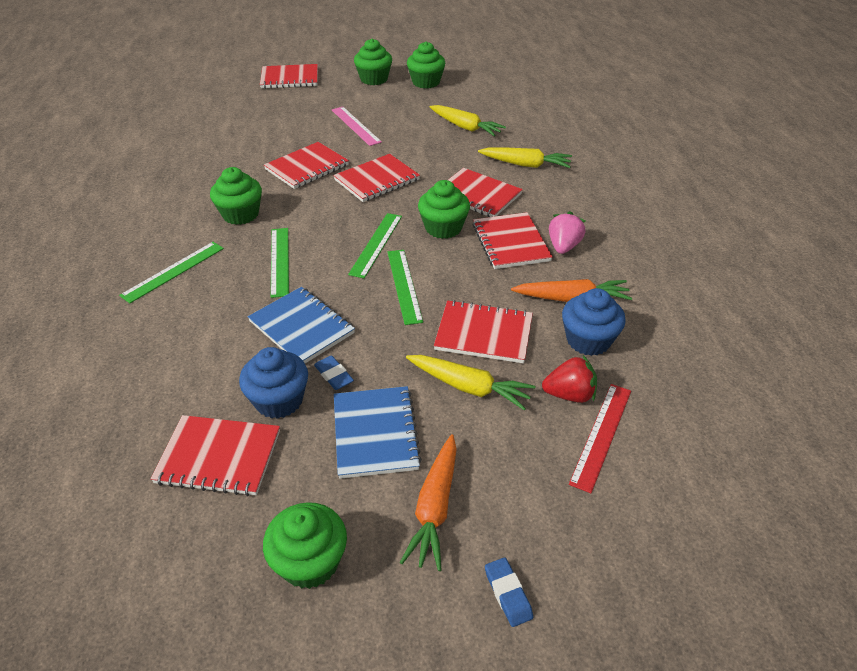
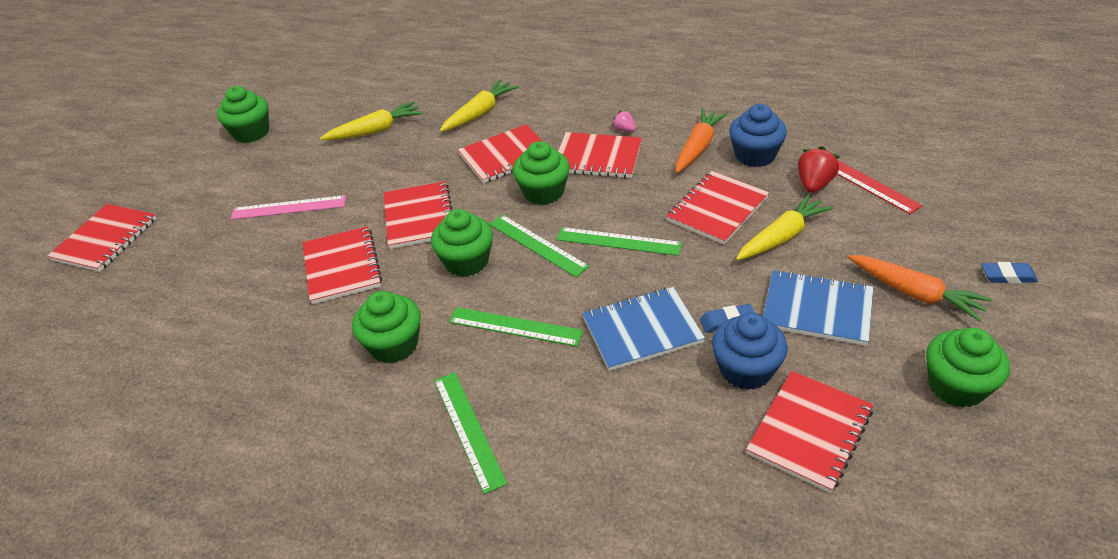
camera: 60 degrees left, 0 degrees up
(374, 79) = (196, 169): green cupcake -> green cupcake (467, 261)
(563, 246) = (624, 130): pink strawberry -> pink strawberry, size x0.58

